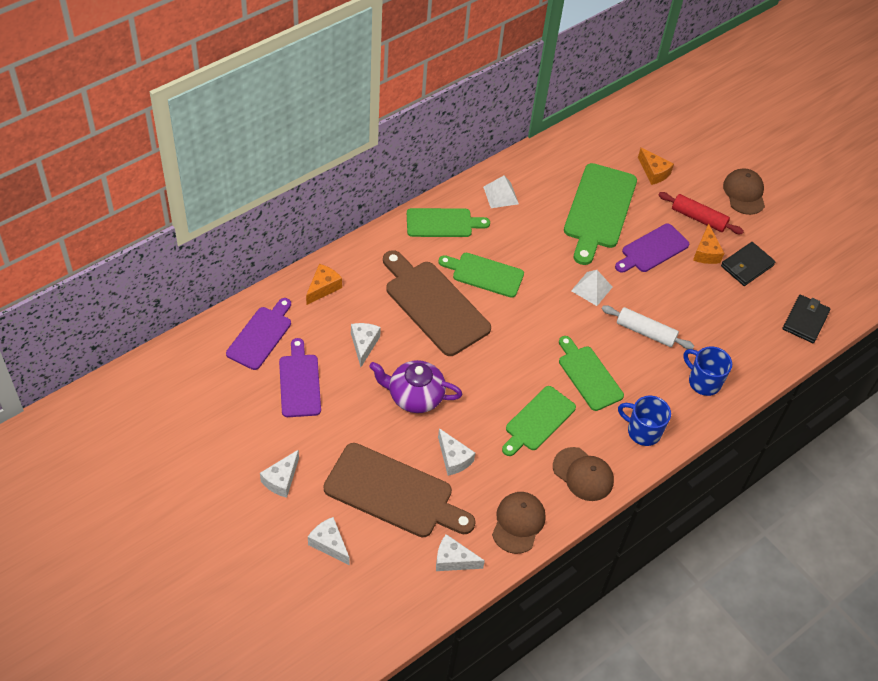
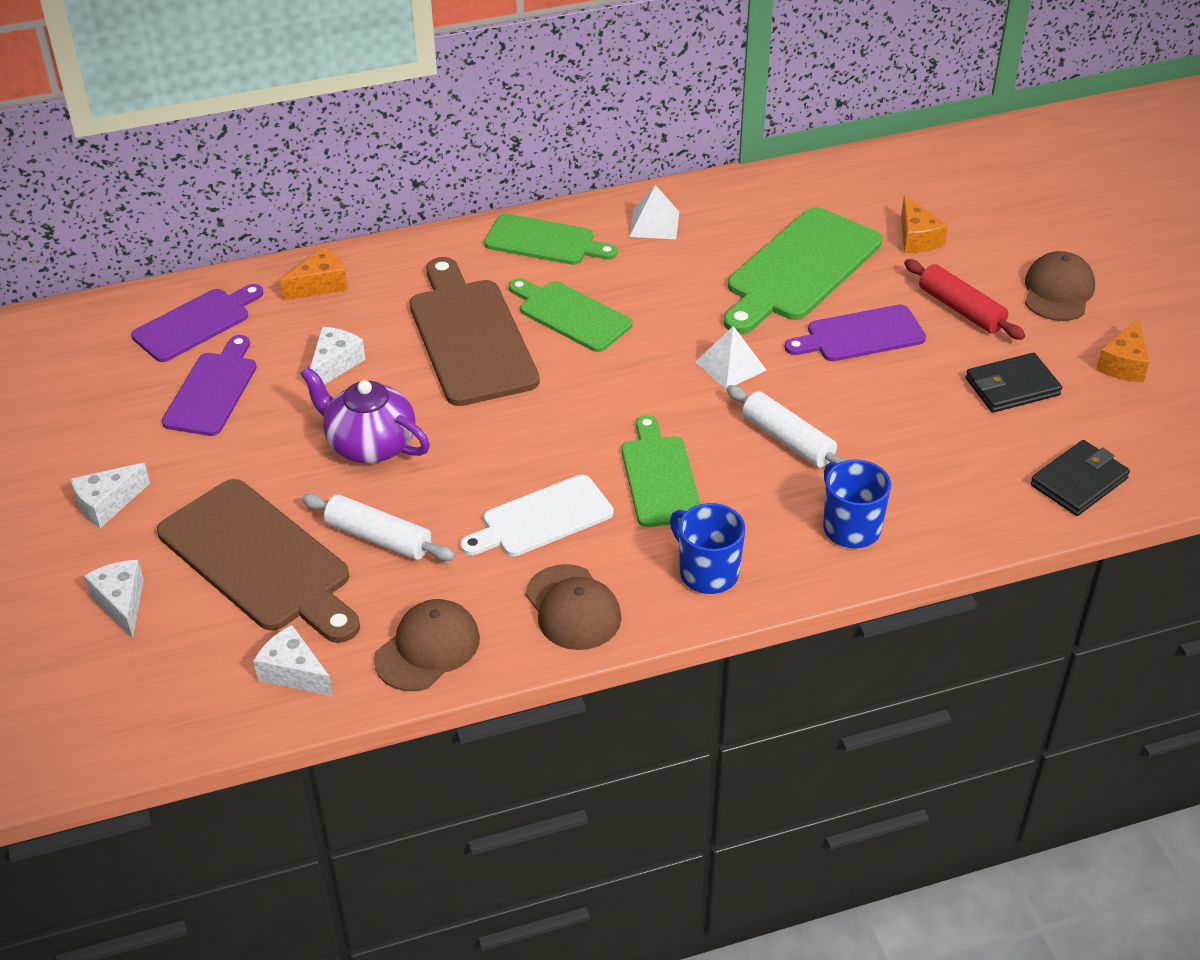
camera: 25 degrees right, 10 degrees down
(453, 458) = (378, 537): white cheese -> white rolling pin
(538, 421) = (542, 518): green cutting board -> white cutting board
(706, 252) = (949, 356): orange cheese -> orange cheese (1123, 364)

